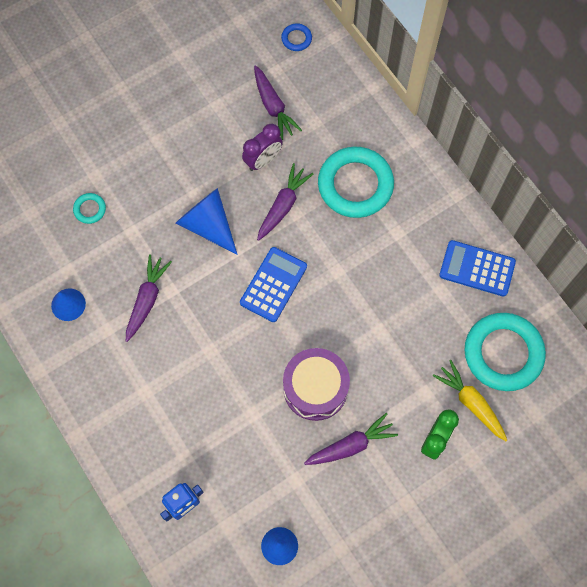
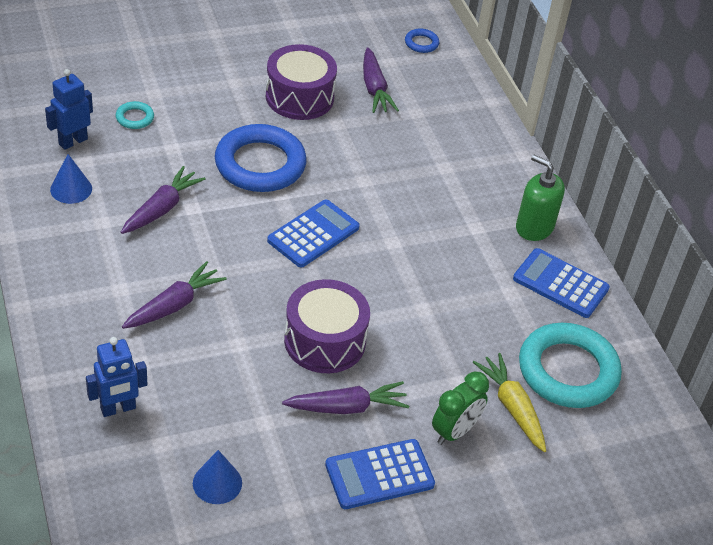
camera: 10 degrees right, 25 degrees down
(50, 253) = (73, 141): none -> blue robot
(208, 225) = (260, 164): blue cone -> blue ring
(215, 138) = (299, 97): none -> purple drum
(263, 160) = (345, 128): purple clock -> none
(283, 205) = (352, 170): purple carrot -> purple carrot (174, 305)
(355, 185) = (442, 174): turquoise ring -> none
(392, 498) = (379, 474): none -> blue calculator
(442, 216) = (534, 227): none -> green soap dispenser

